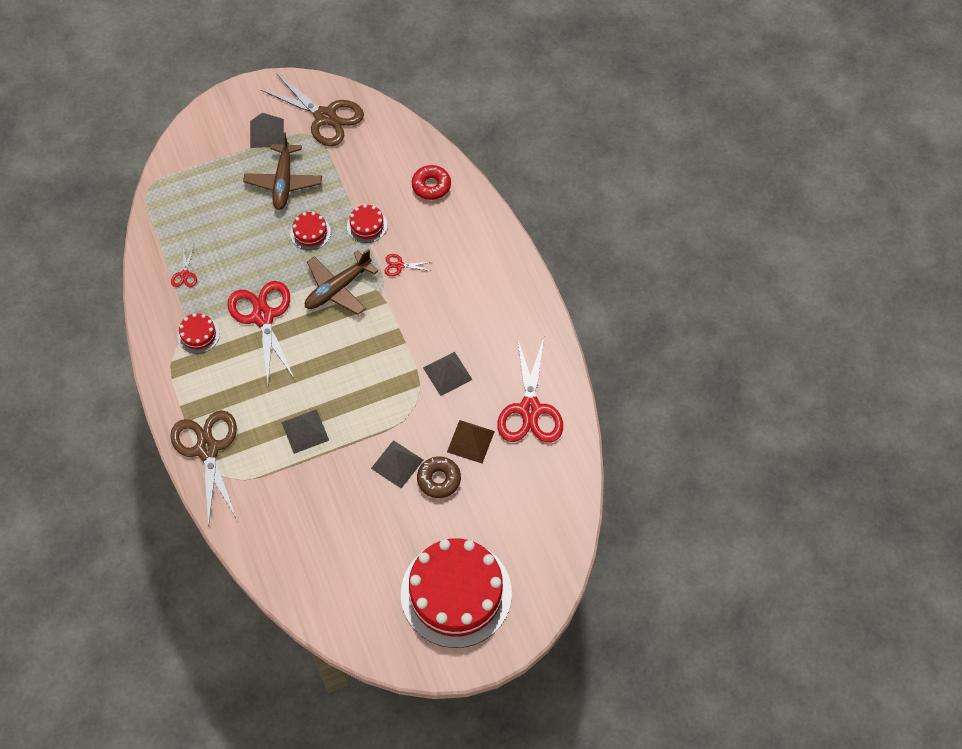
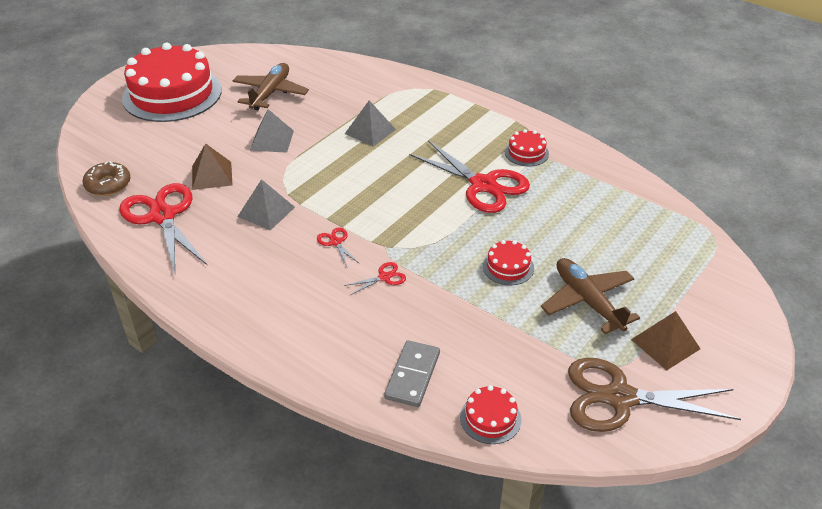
camera: 150 degrees right, 20 degrees down
(185, 274) = (590, 186): red scissors -> red scissors (335, 242)
(207, 449) = (440, 96): brown scissors -> none
(267, 133) = (665, 344): grey pyramid -> brown pyramid
(338, 288) = (432, 232): brown plane -> brown plane (270, 93)
(367, 225) = (453, 299): red cake -> red cake (490, 418)
(431, 186) = (412, 375): red donut -> grey domino
(439, 479) = (227, 144): brown donut -> brown donut (108, 184)

